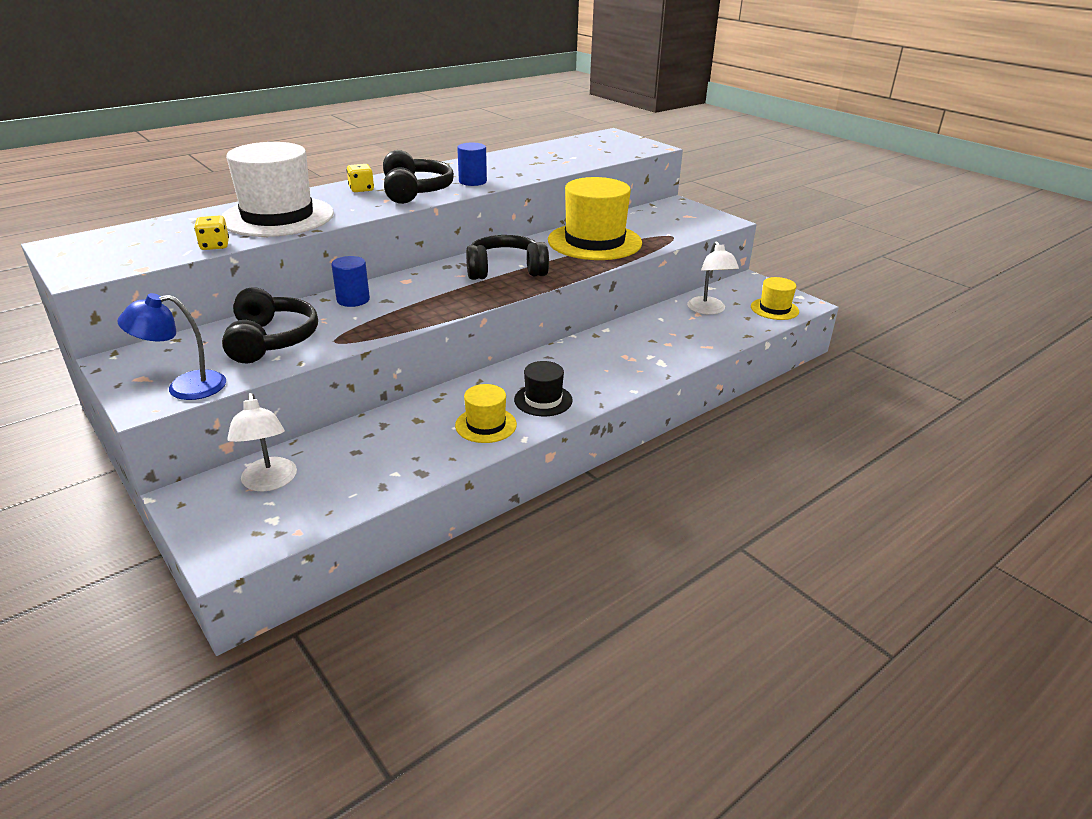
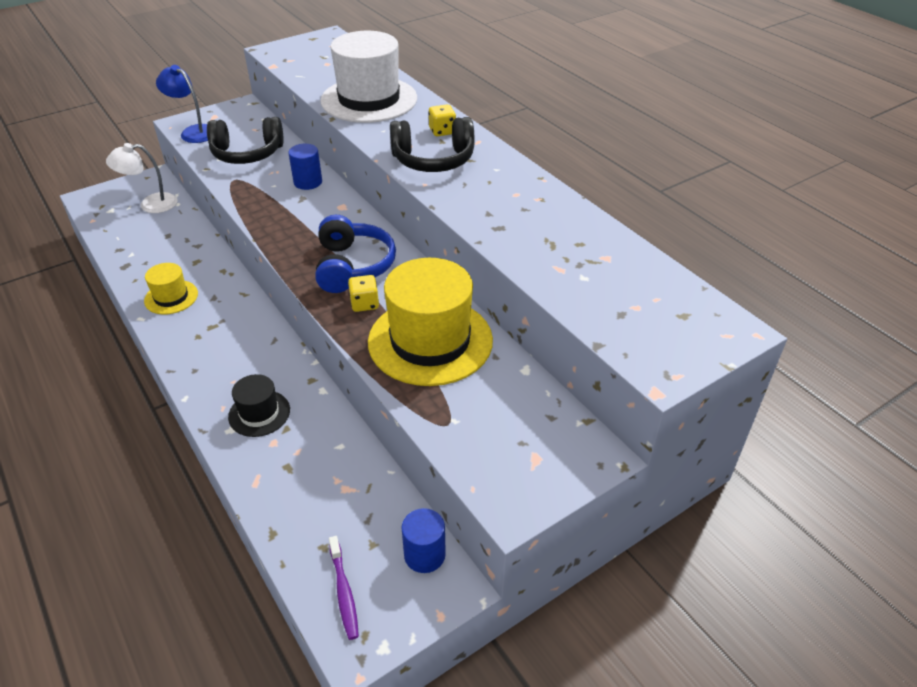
camera: 95 degrees right, 10 degrees up
(184, 387) = (193, 132): blue lamp -> blue lamp turned 45 degrees counterclockwise
(215, 246) = (308, 83): yellow dice -> yellow dice (364, 304)
(472, 181) = (466, 194): blue cylinder -> blue cylinder (424, 555)
(505, 270) = (353, 266): black headphones -> blue headphones
(543, 400) = (195, 332): black hat -> black hat (259, 413)
(708, 310) = (354, 503): white lamp -> none
(774, 309) = (344, 592): yellow hat -> purple toothbrush

